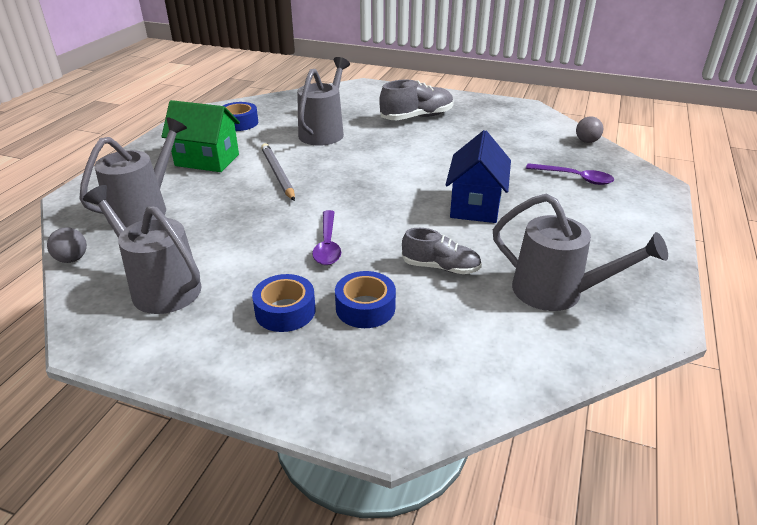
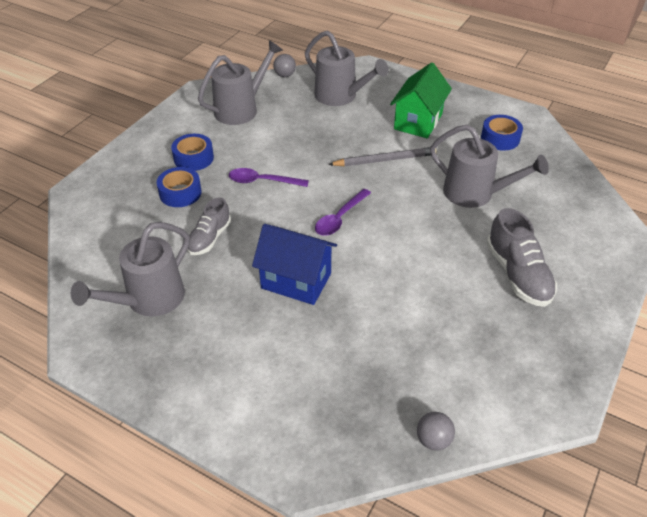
camera: 100 degrees right, 10 degrees up
(575, 178) = (333, 385): purple spoon -> purple spoon (340, 218)

